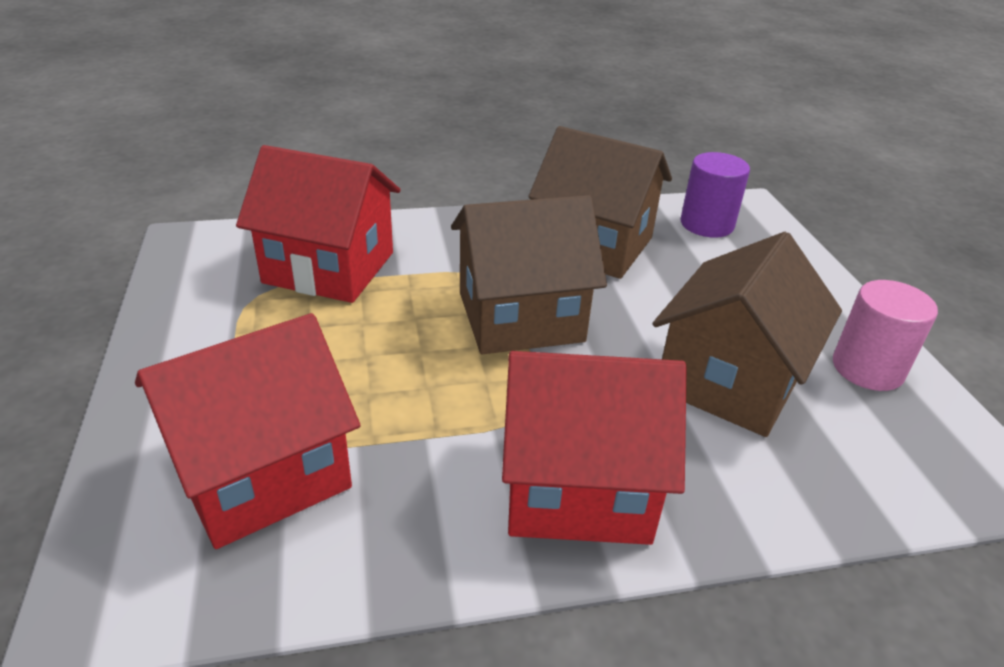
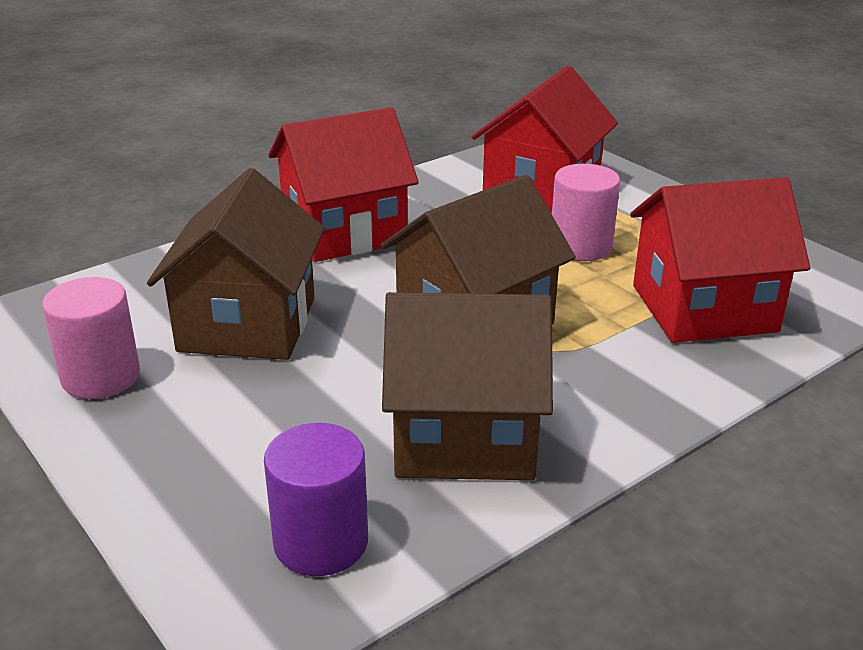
camera: 155 degrees right, 5 degrees down
(339, 360) = (580, 247): none -> pink cylinder

